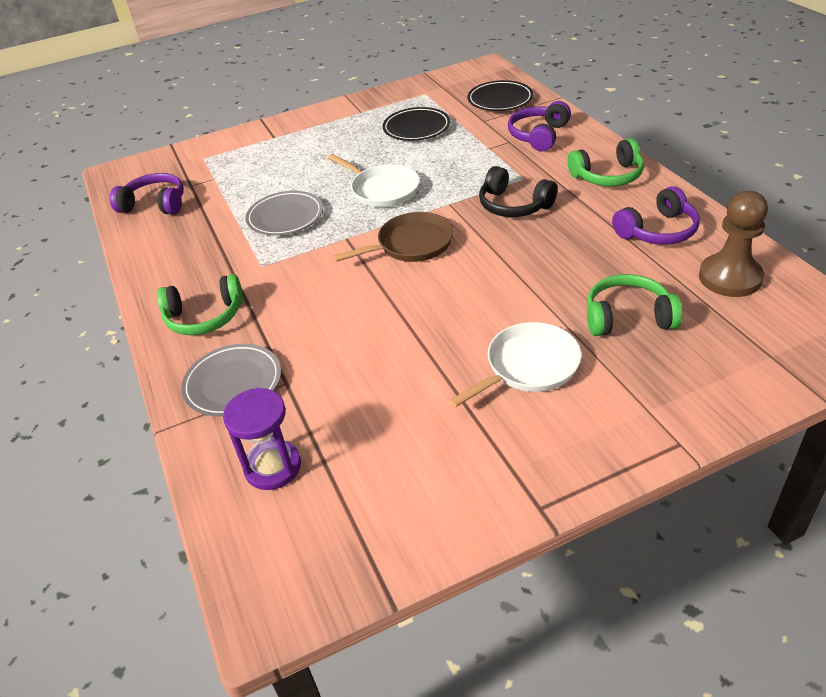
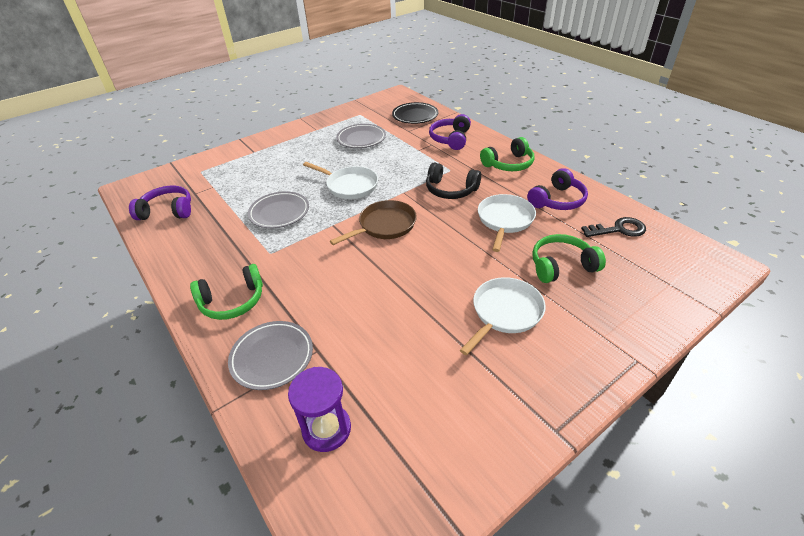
camera: 15 degrees left, 0 degrees up
(416, 128) = (361, 139): black plate -> grey plate
(573, 251) = (505, 220): none -> white pan
(730, 277) = (618, 229): brown pawn -> black key

